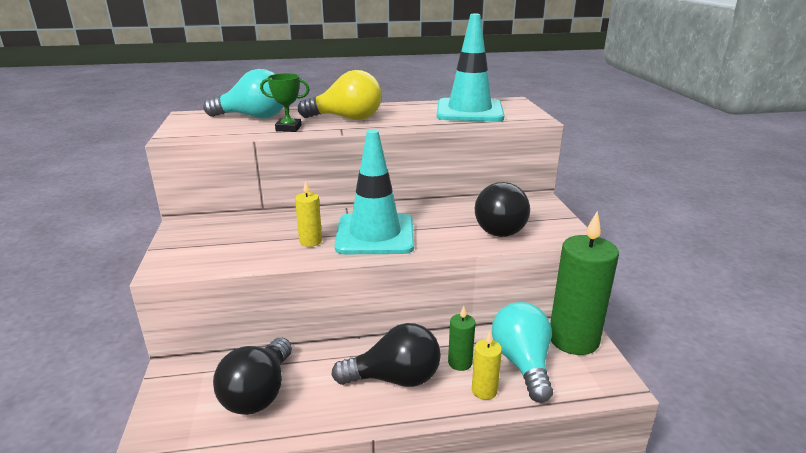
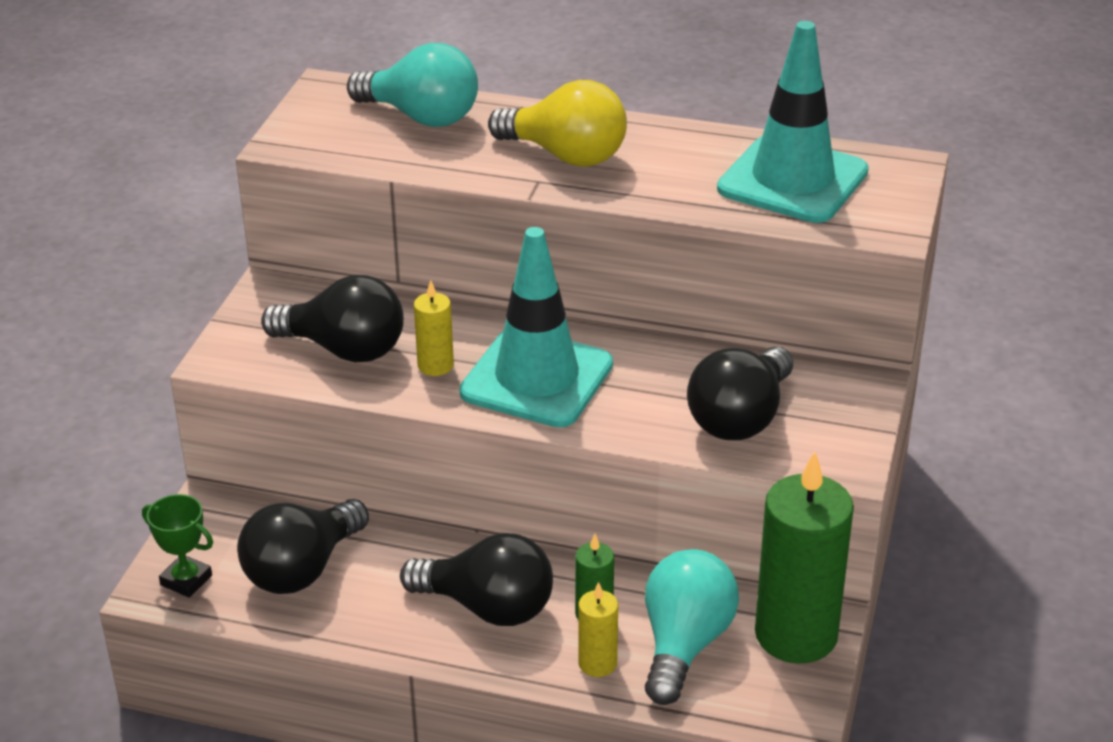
camera: 25 degrees right, 10 degrees up
(247, 246) = (344, 349): none -> black light bulb
(288, 128) = (457, 162): green trophy -> green trophy (186, 580)

